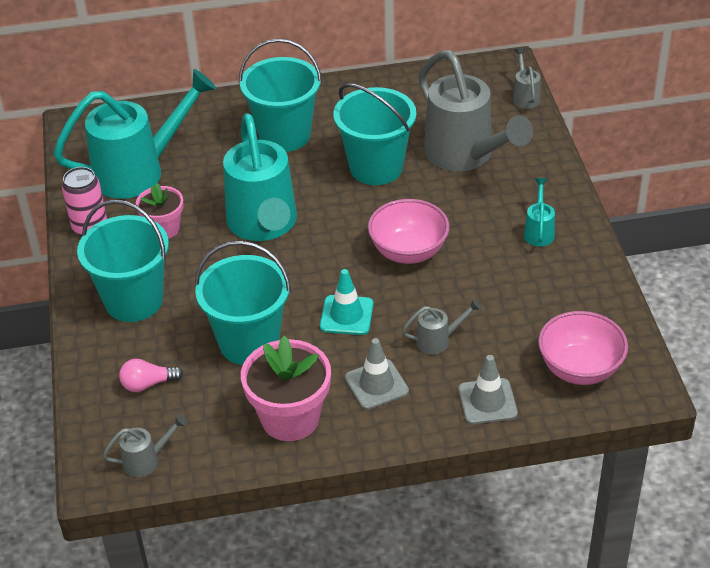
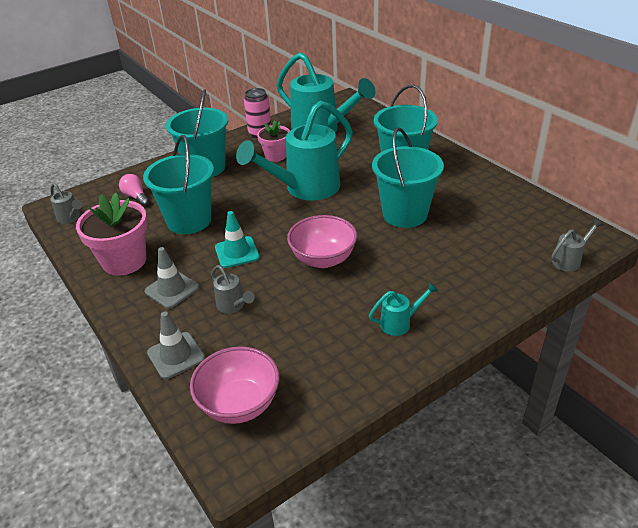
camera: 65 degrees right, 5 degrees down
(465, 156) = (459, 252): grey watering can -> none

